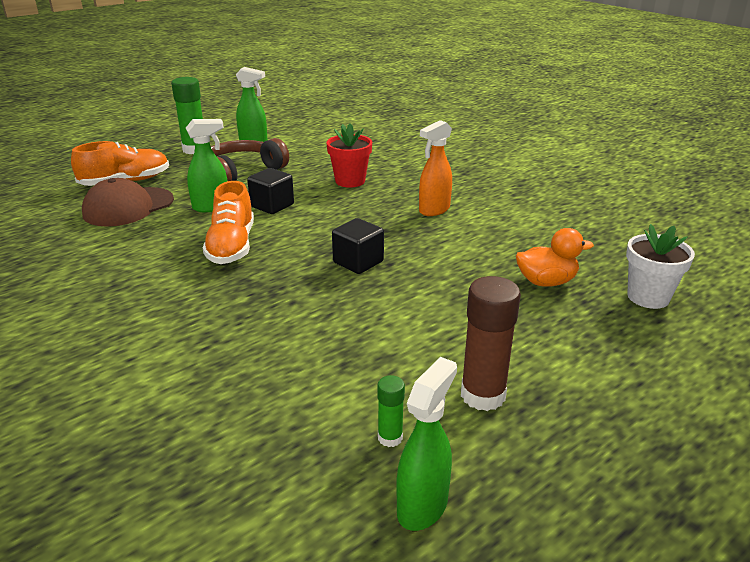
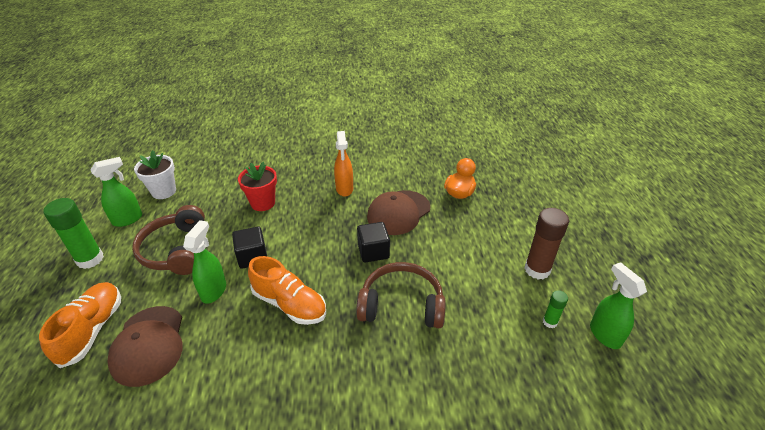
camera: 55 degrees left, 10 degrees up
(296, 308) = (401, 305): none -> brown headphones
(444, 254) = (398, 212): none -> brown cap
(648, 297) = (499, 171): white flower pot -> white flower pot (164, 191)

